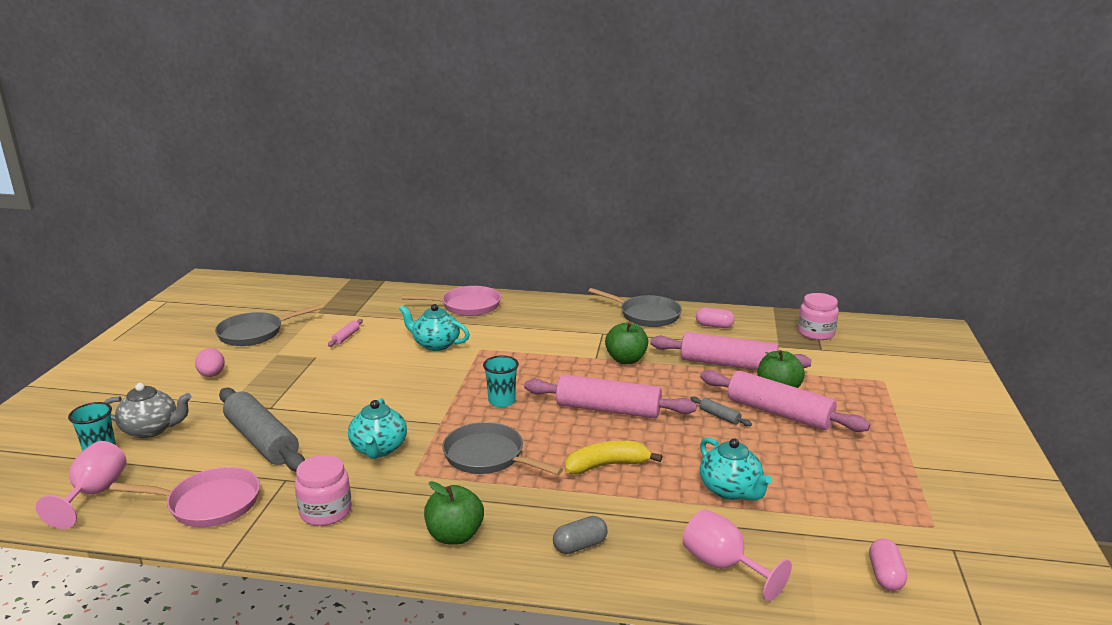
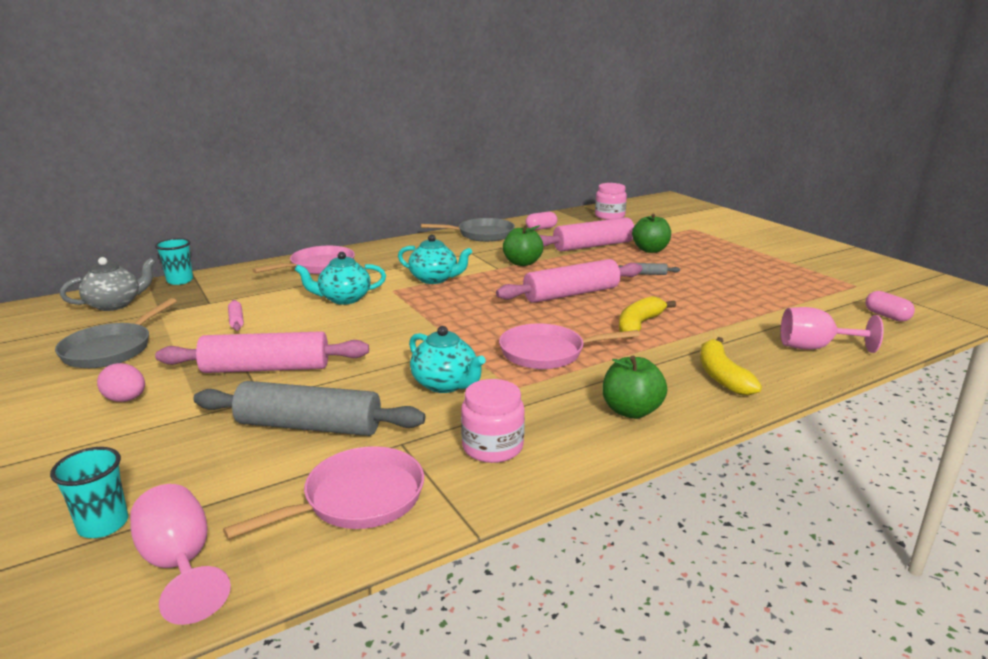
camera: 40 degrees left, 0 degrees up
(151, 429) = (139, 474): grey teapot -> grey teapot (115, 304)
(488, 457) = (548, 353): grey pan -> pink pan
(502, 401) = (483, 316): turquoise cup -> turquoise cup (180, 281)
(580, 546) = (721, 376): grey capsule -> yellow banana
(730, 490) = (735, 308): turquoise teapot -> turquoise teapot (434, 279)
(779, 413) = (675, 261): pink rolling pin -> pink rolling pin (266, 368)

